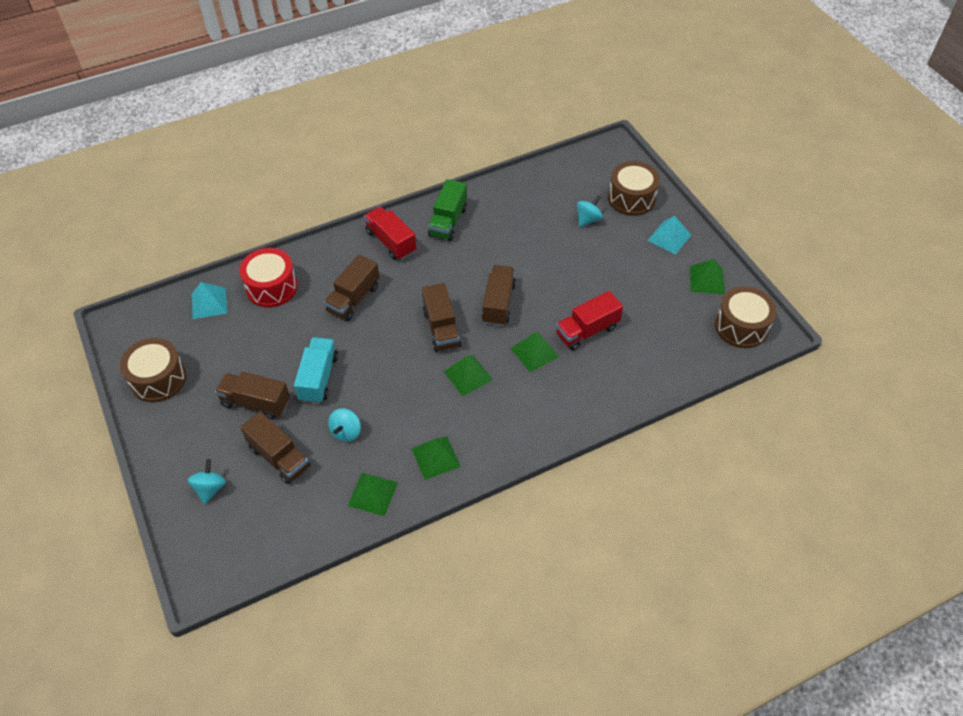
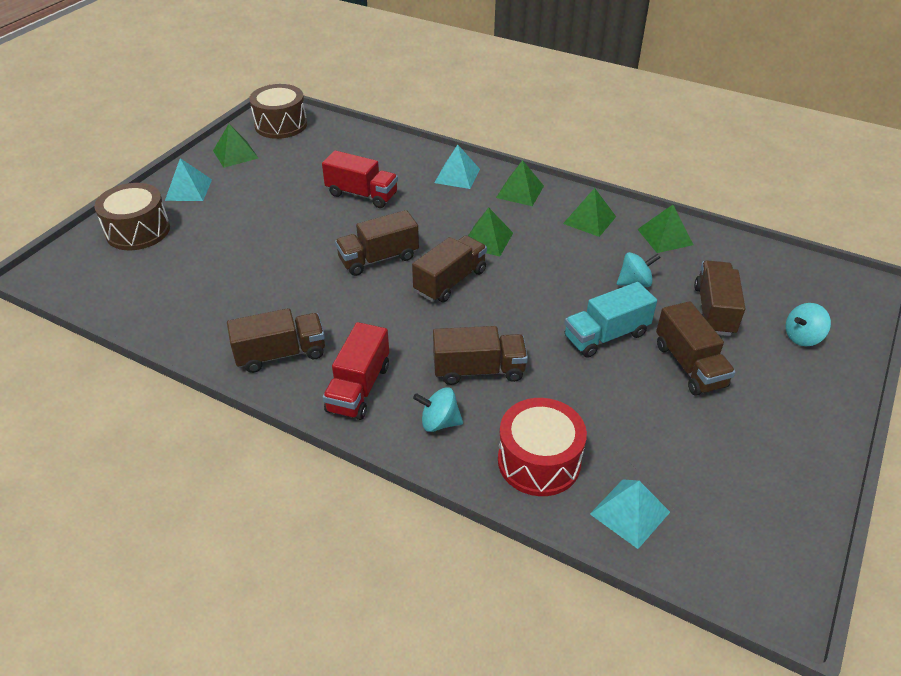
camera: 125 degrees left, 10 degrees down
(158, 379) = (775, 476): brown drum -> none
(448, 222) = (281, 354): green truck -> brown truck
(534, 352) = (418, 213): green pyramid -> green pyramid (520, 191)
(568, 406) = (457, 175): none -> turquoise pyramid
(588, 219) = (196, 248): turquoise spinning top -> turquoise spinning top (439, 422)

